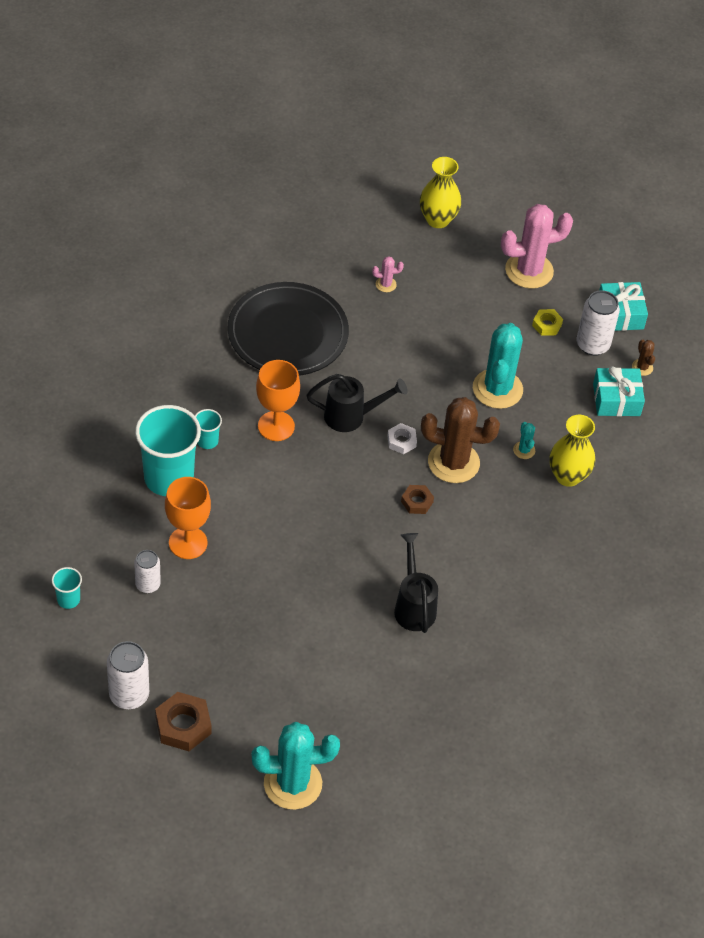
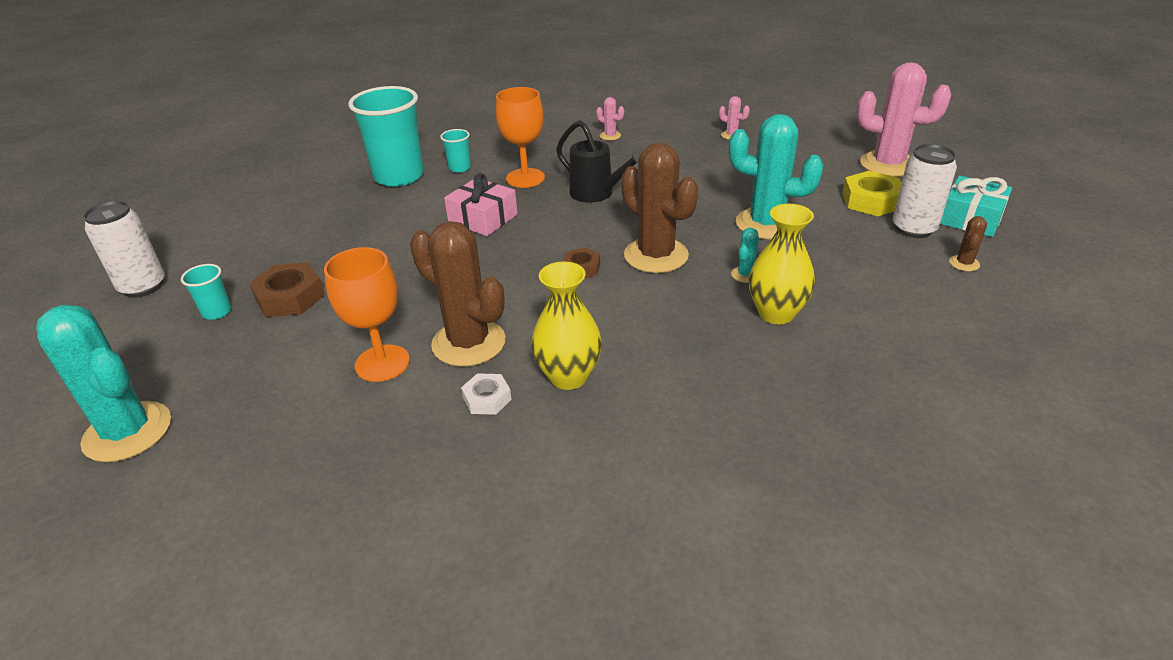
camera: 45 degrees right, 15 degrees down
(68, 599) = (216, 211): turquoise cup -> turquoise cup (216, 312)
(148, 585) = (280, 227): white can -> none
(183, 725) = (137, 329): brown nut -> brown nut (290, 297)
(188, 543) = (350, 215): orange goblet -> orange goblet (382, 363)
(287, 333) = (610, 136): black plate -> pink cactus
(295, 490) = (483, 219): none -> pink gift
(401, 441) = (622, 224): white nut -> white nut (487, 399)
(413, 605) = (468, 343): black watering can -> brown cactus
(437, 219) = (825, 116): yellow vase -> yellow vase (568, 376)
(497, 389) = (766, 224): turquoise cactus -> turquoise cactus turned 60 degrees clockwise
(547, 325) = (871, 201): yellow nut -> yellow nut, size x1.67
(616, 399) = (904, 276): turquoise gift -> none

